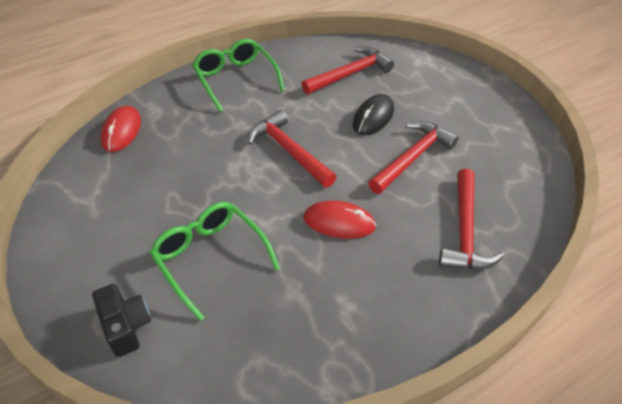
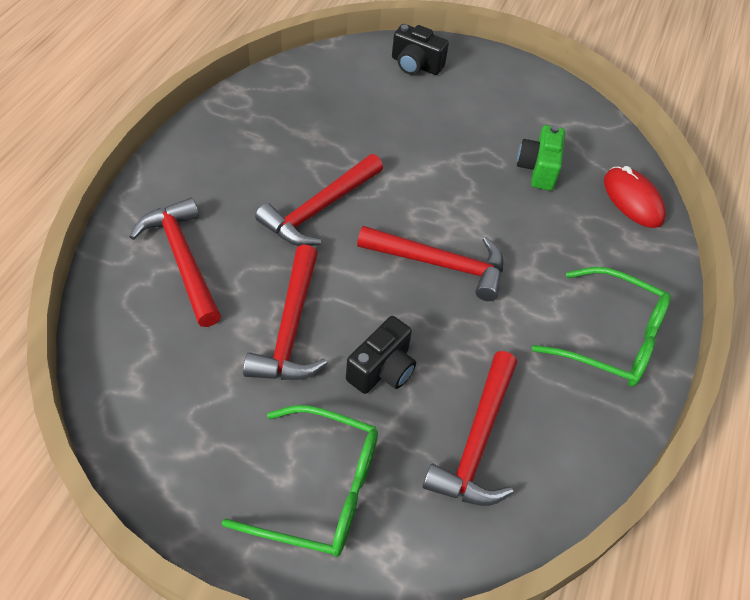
camera: 140 degrees right, 5 degrees up
(152, 177) = (538, 169): none -> green camera
(210, 258) = (406, 129): green glasses -> green glasses (320, 490)
(339, 222) = (319, 209): red mouse -> red hammer
(373, 117) = (382, 369): black mouse -> black camera

